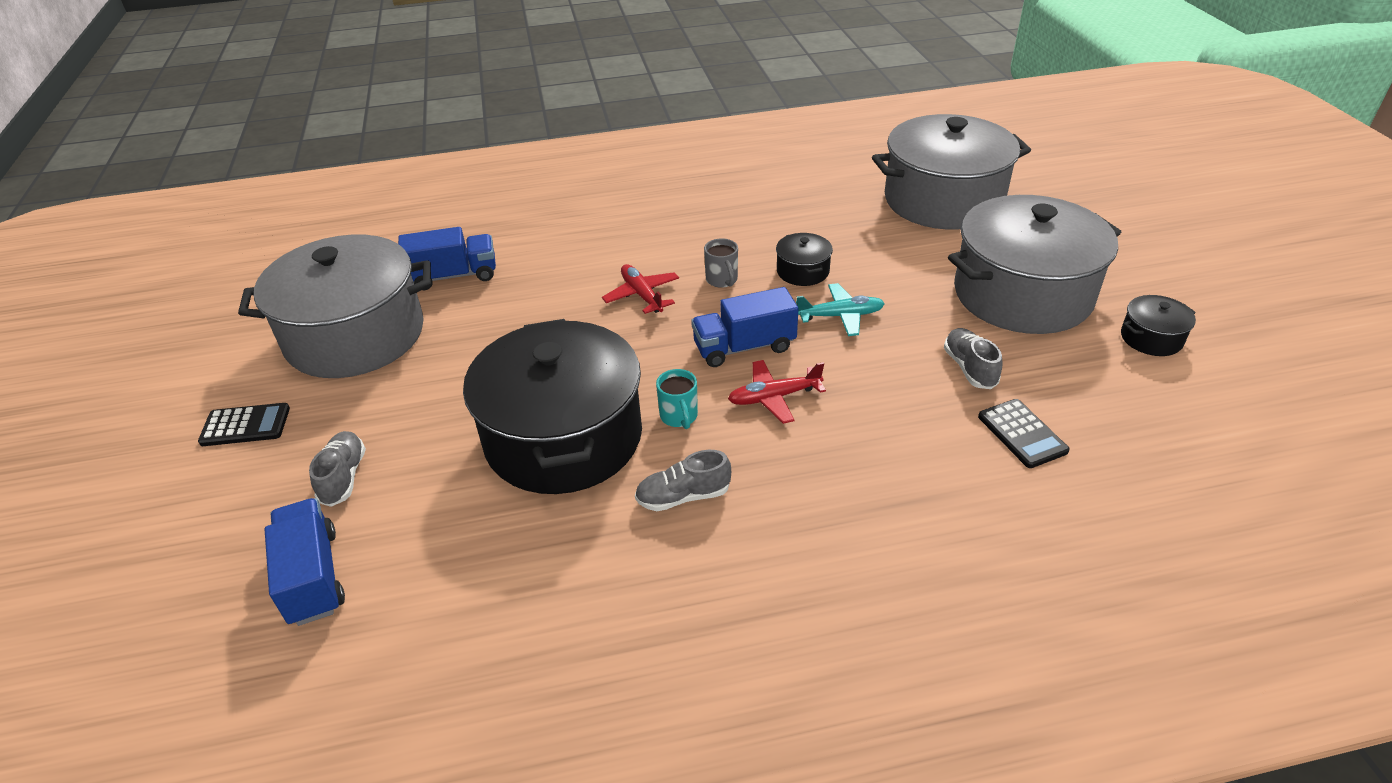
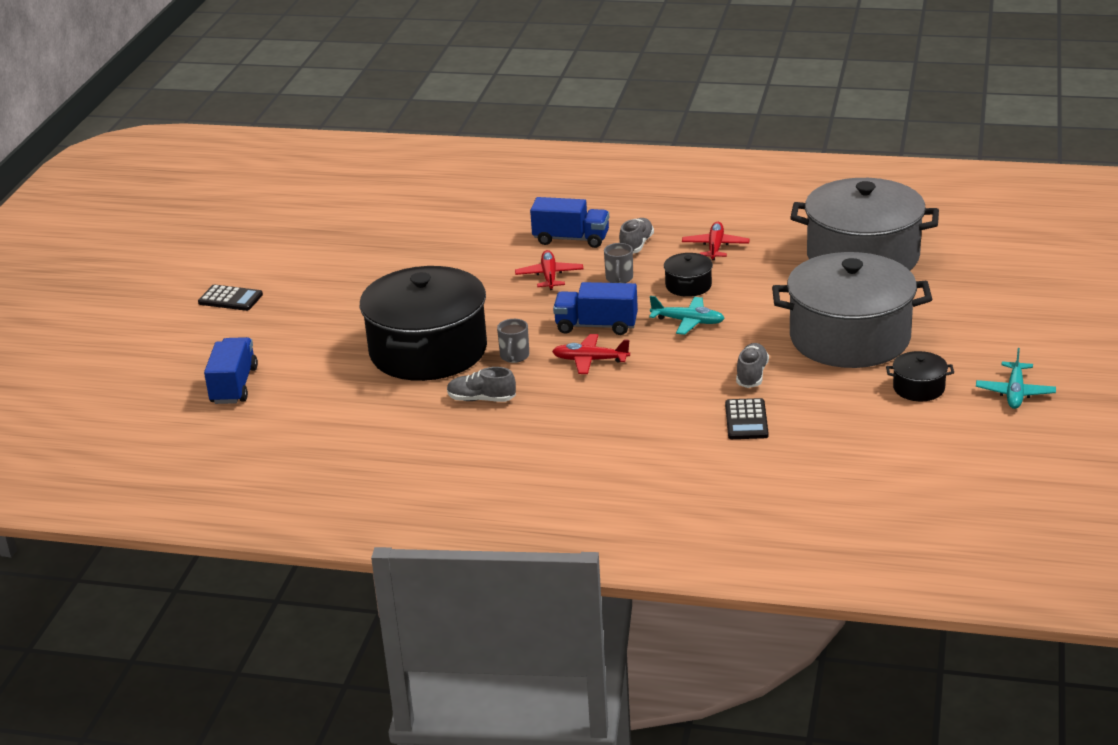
camera: 25 degrees right, 10 degrees down
(343, 477) = (276, 341): grey shoe -> grey shoe (636, 245)
(355, 335) = (327, 260): grey pot -> none
(453, 276) = (419, 234): blue truck -> blue truck (571, 239)
(679, 417) = (514, 356): turquoise mug -> grey mug
(791, 220) = (715, 247): none -> red plane
(1244, 318) = (1015, 393): none -> turquoise plane

